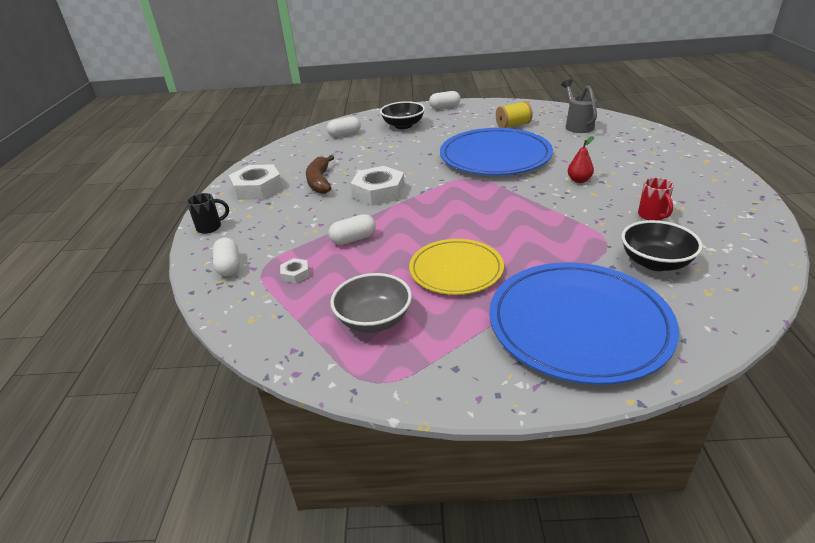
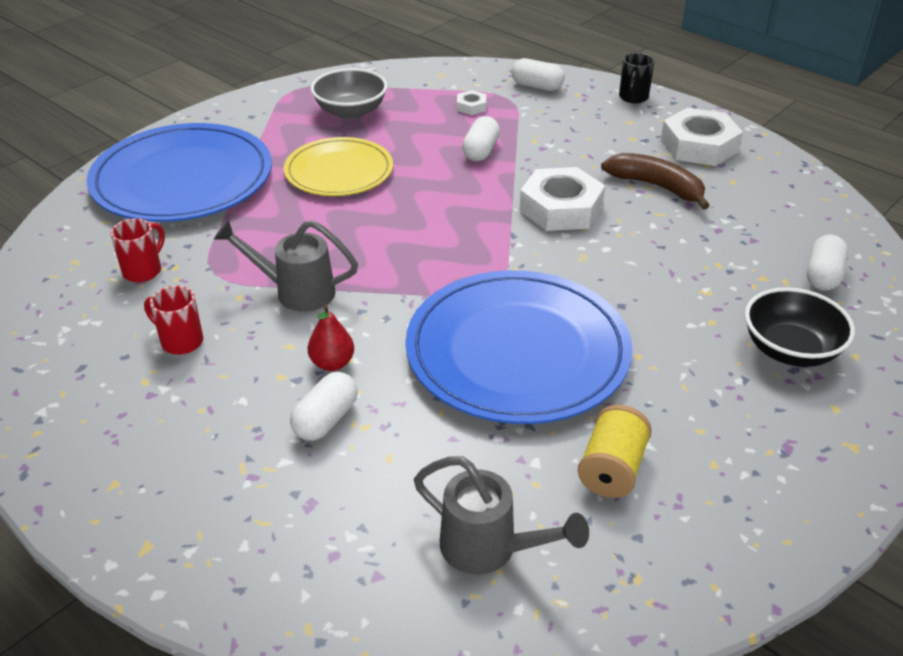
camera: 130 degrees right, 5 degrees up
(444, 107) = (842, 461): white capsule -> white capsule (326, 420)
(567, 213) = (295, 291): none -> grey watering can
(655, 262) = (143, 271): black bowl -> red mug

